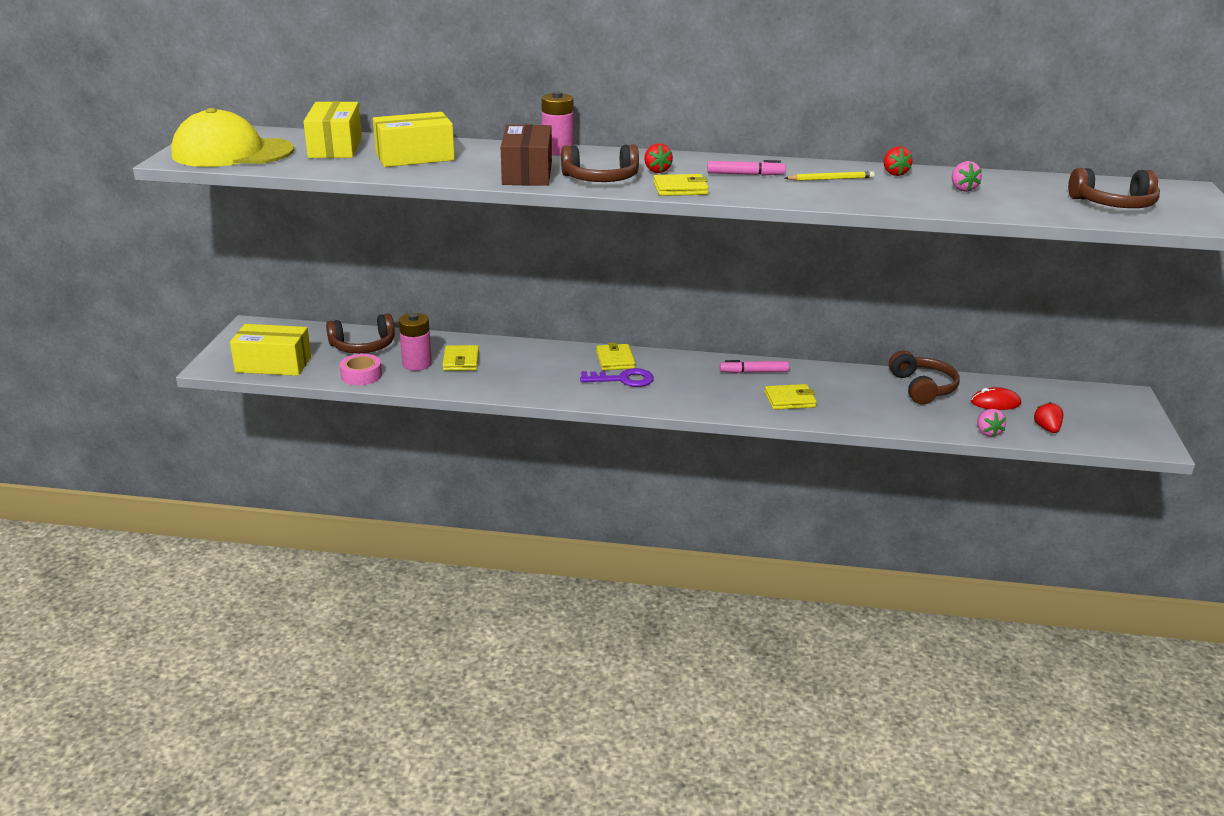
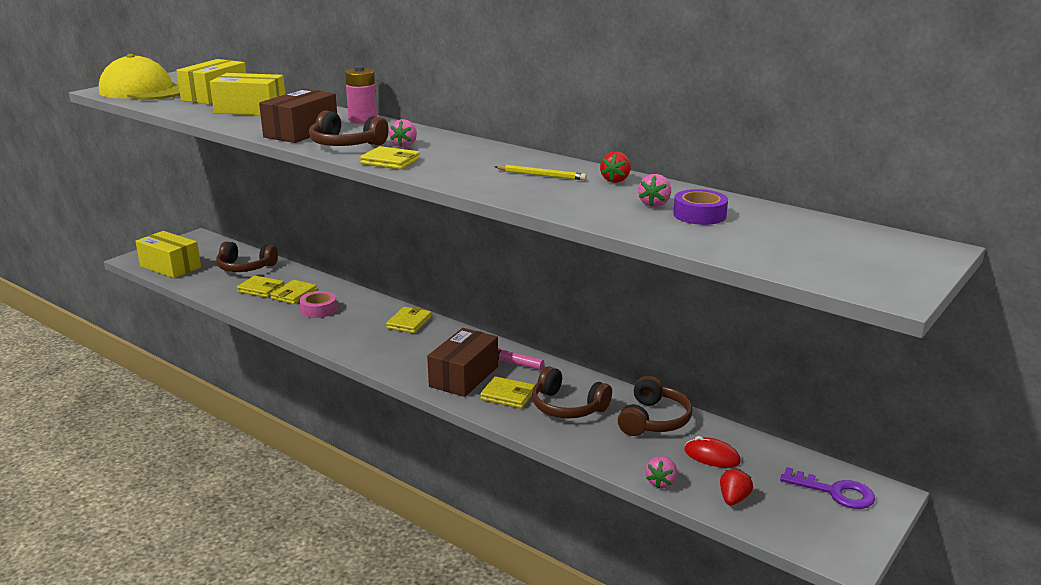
camera: 30 degrees right, 5 degrees down
(361, 375) = (213, 288): pink tape -> pink tape (318, 309)
(417, 364) = (261, 289): pink battery -> yellow wallet
(623, 379) = (392, 340): purple key -> purple key (834, 492)
(656, 170) = (405, 145): red strawberry -> pink strawberry
(732, 394) = (464, 376): none -> brown box
(745, 174) = (472, 159): pink marker -> none
(1008, 191) = (699, 215): none -> purple tape
(1113, 204) = (796, 247): brown headphones -> brown headphones (567, 407)

